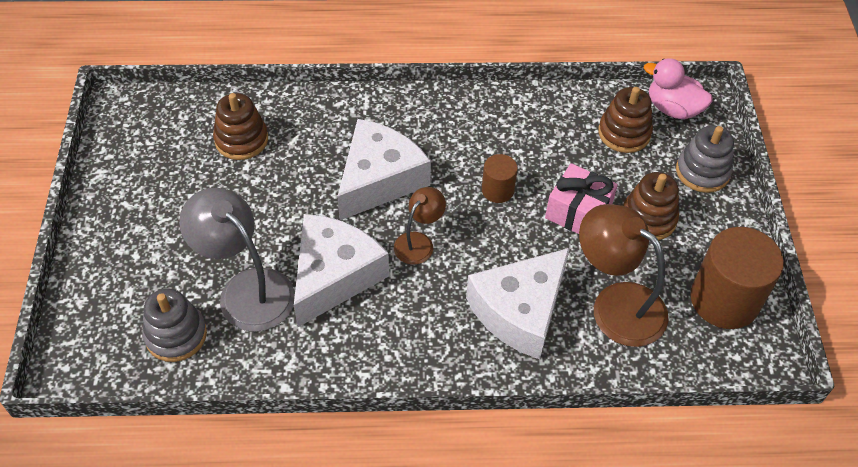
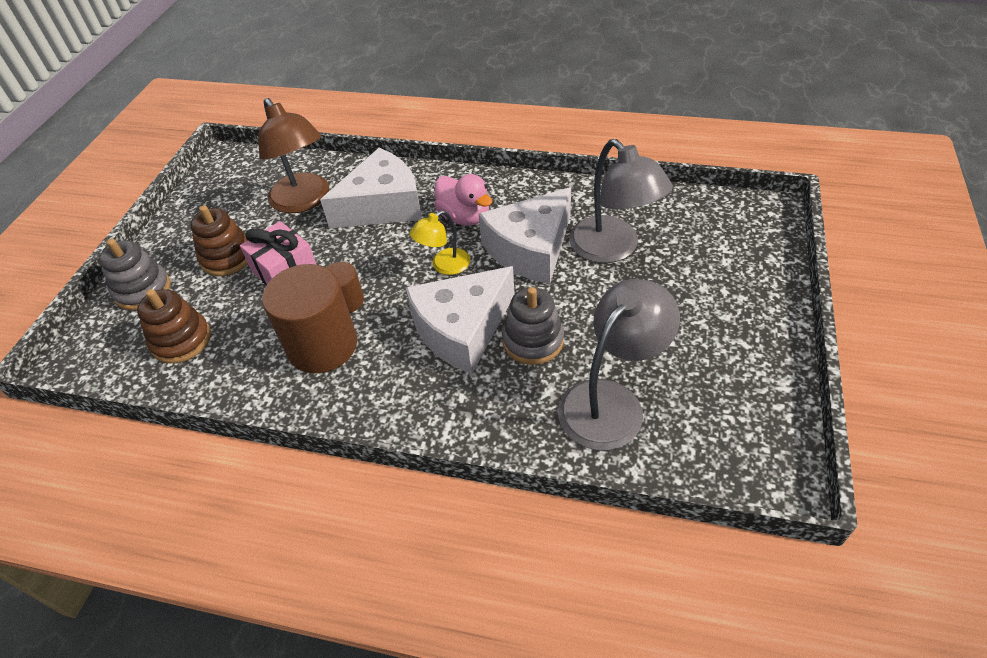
camera: 160 degrees left, 5 degrees down
(176, 335) = (676, 223): grey stacking toy -> grey stacking toy (533, 340)
(241, 140) = (611, 401): brown stacking toy -> grey lamp
(418, 242) = (444, 266): brown lamp -> yellow lamp
(673, 109) = (108, 360): pink duck -> pink duck (464, 217)
(724, 300) = (220, 194): brown cylinder -> brown cylinder (322, 345)

